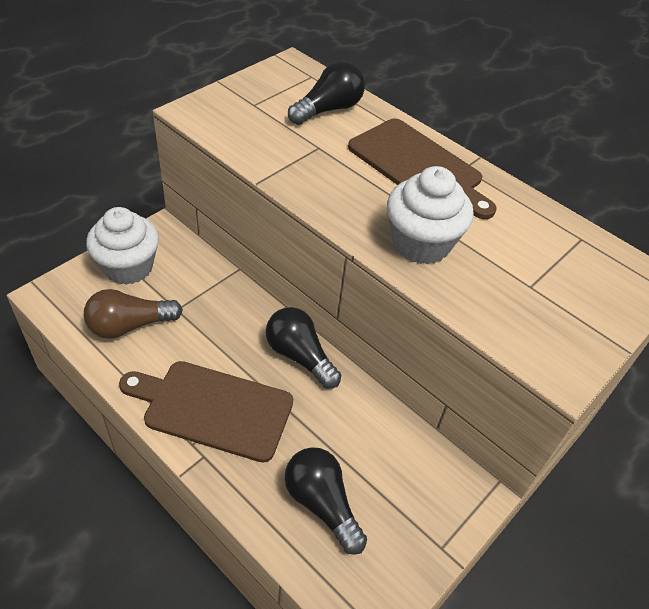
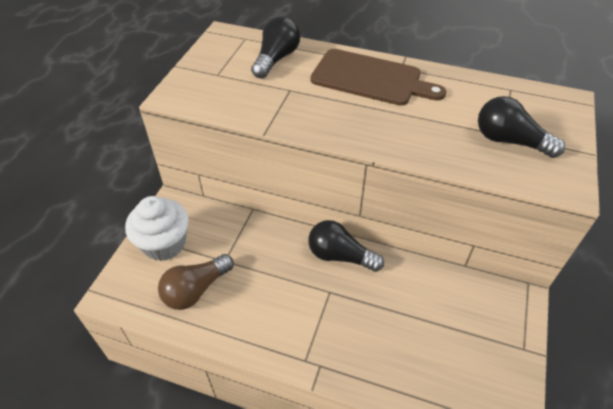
camera: 20 degrees left, 0 degrees up
(213, 408) = (303, 325): brown cutting board -> none
(322, 504) = (427, 358): black light bulb -> black light bulb (509, 141)
(421, 243) = (413, 133): white cupcake -> none

